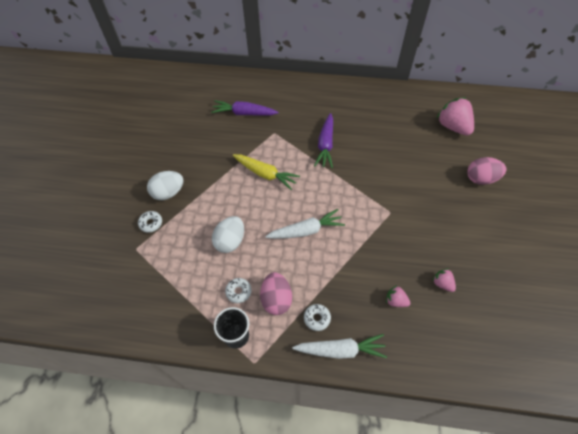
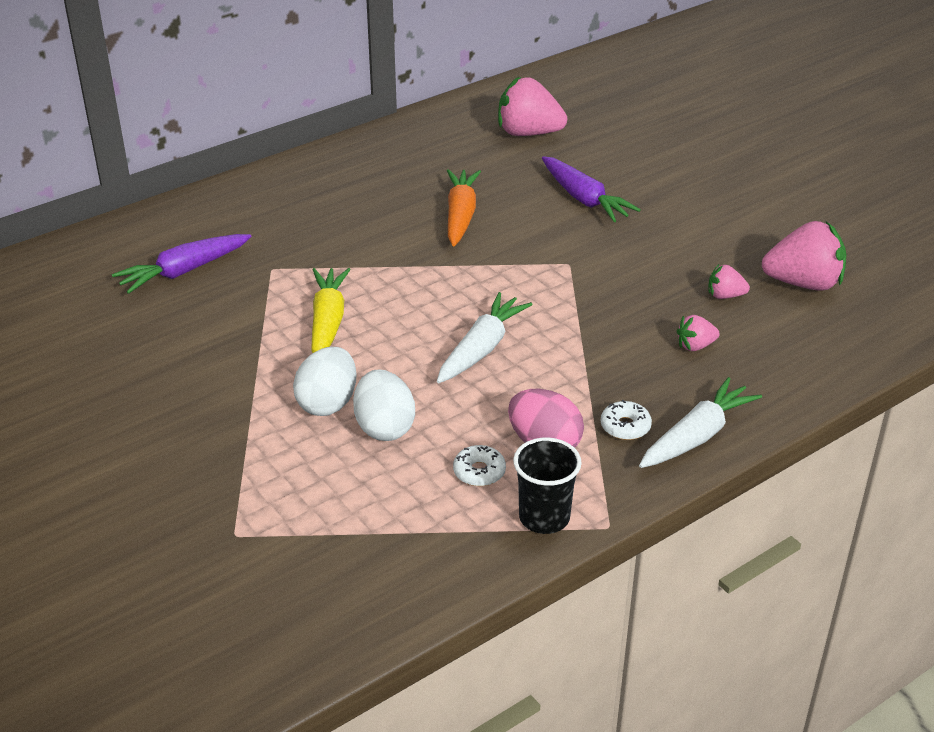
camera: 45 degrees left, 20 degrees down
(151, 223) = (215, 489): white donut -> none
(168, 192) = (190, 436): white egg -> white egg (328, 403)
(265, 174) = (327, 323): yellow carrot -> yellow carrot turned 75 degrees counterclockwise
(325, 145) = (375, 241): purple carrot -> purple carrot (584, 199)
(373, 154) = (460, 216): none -> orange carrot
(481, 179) = (633, 169): pink egg -> none
(491, 306) = (803, 283): none -> pink strawberry

